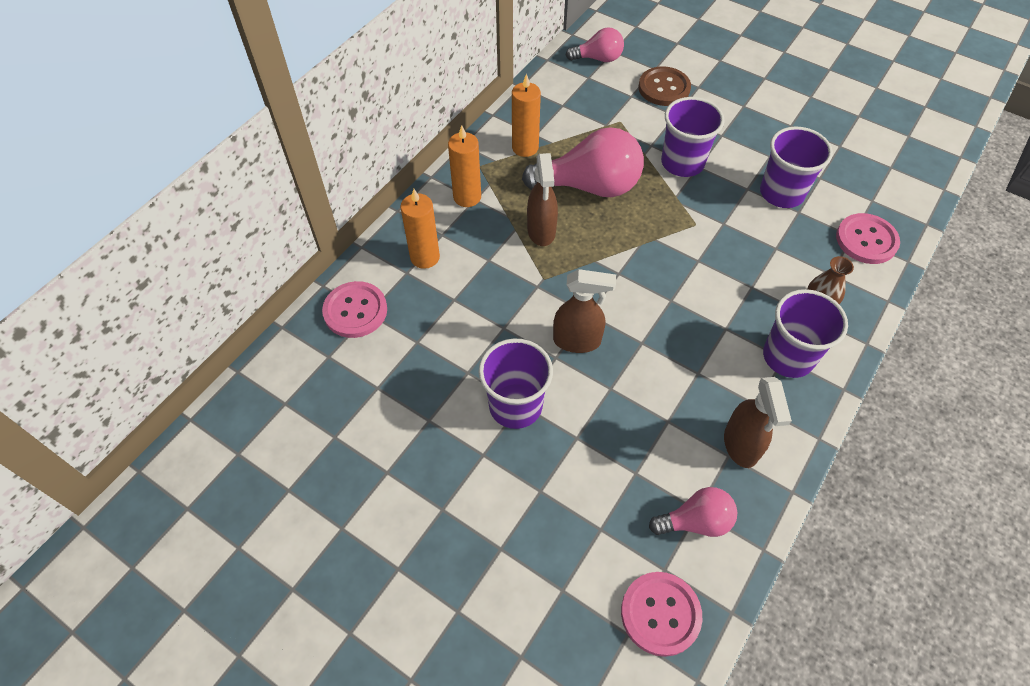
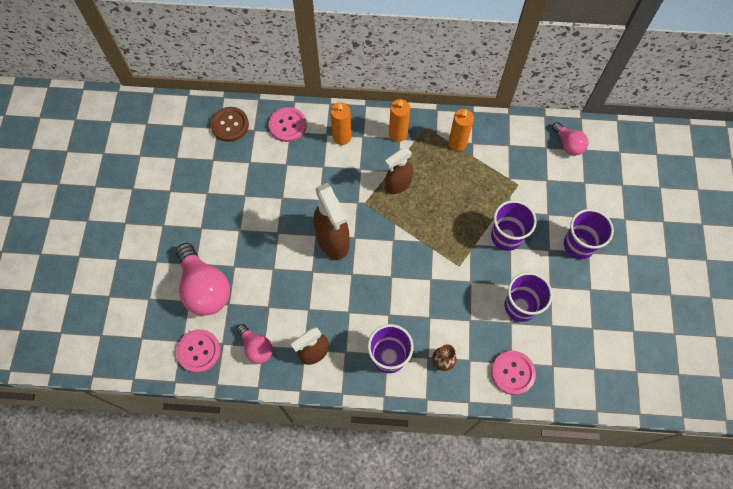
camera: 60 degrees right, 10 degrees up
(515, 405) = (275, 230): purple cup -> purple cup (579, 245)
(577, 341) = (333, 240): brown spray bottle -> brown spray bottle, size x1.53
(590, 186) = (450, 193): pink light bulb -> pink light bulb (204, 288)
(664, 88) = (569, 196): brown button -> brown button (229, 125)

